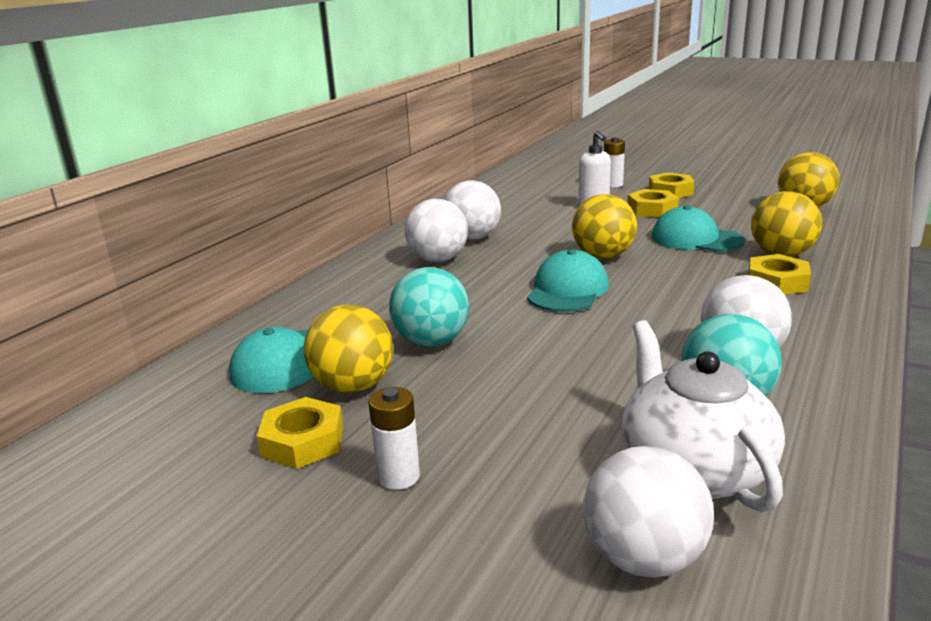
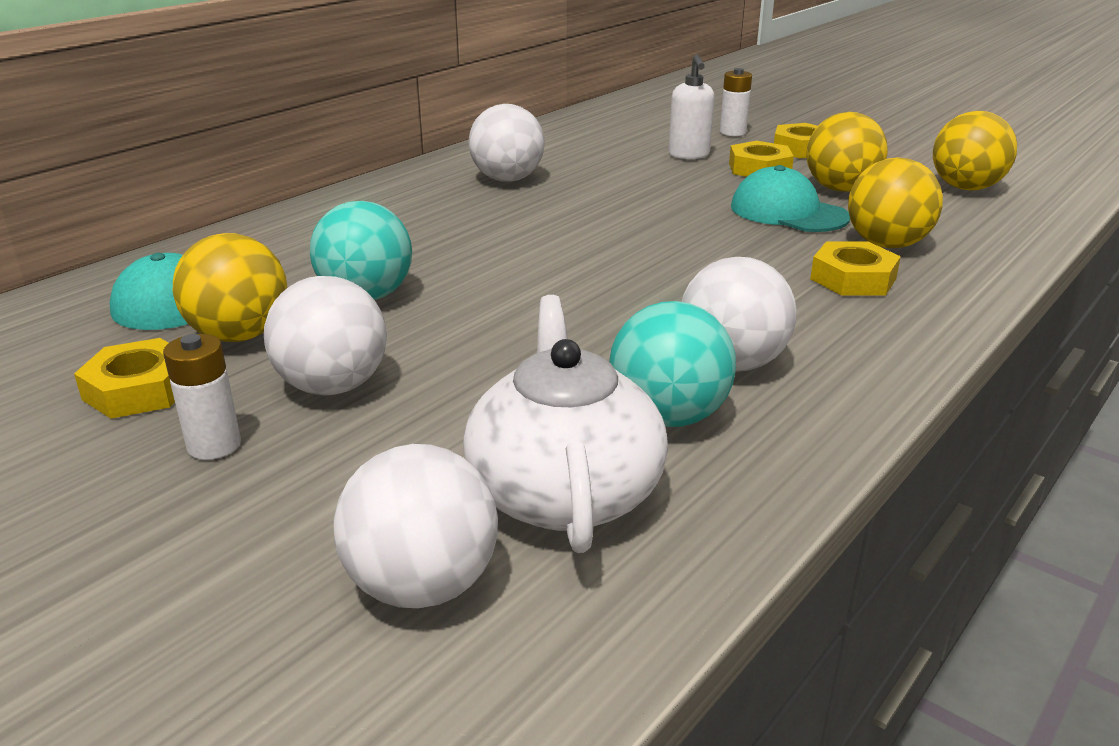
camera: 10 degrees right, 5 degrees up
(438, 259) = (447, 201): white ball -> white ball (333, 386)
(567, 290) = (575, 256): turquoise cap -> none
(603, 256) = (651, 220): yellow ball -> yellow ball (840, 189)

